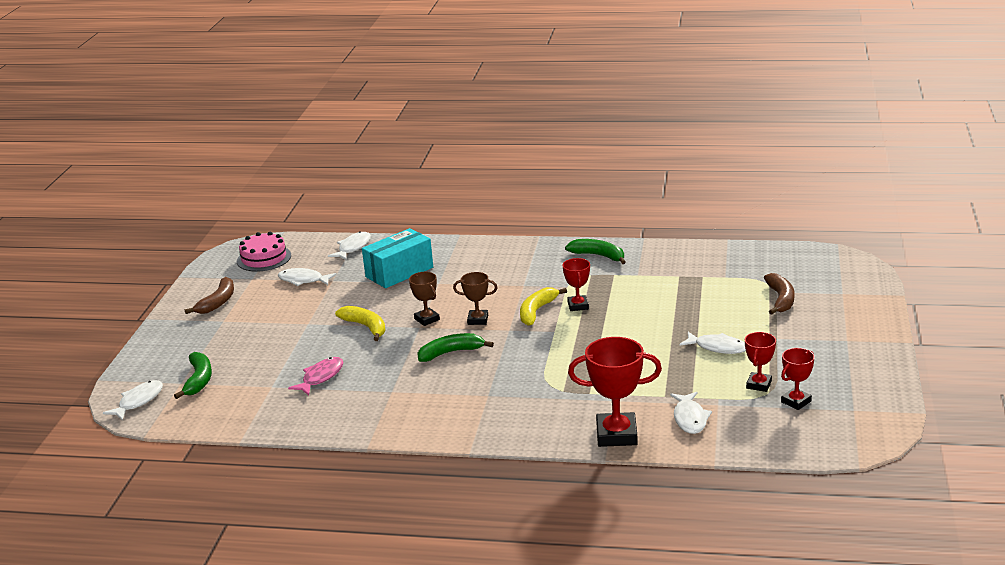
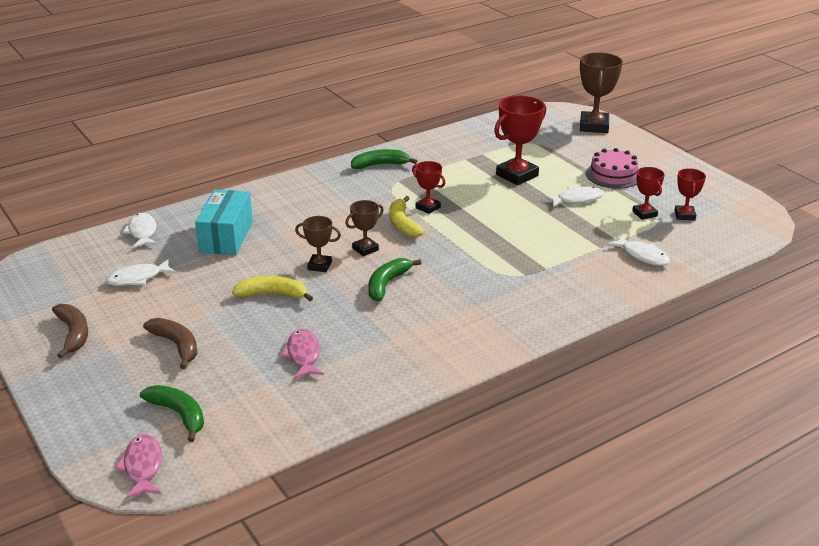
camera: 45 degrees left, 5 degrees up
(138, 401) = (143, 466): white fish -> pink fish
(264, 258) = (58, 274): pink cake -> pink cake (613, 175)
(616, 435) = (616, 289): red trophy -> red trophy (517, 175)
(780, 299) = (561, 151): brown banana -> brown banana (176, 345)
(857, 287) = (594, 126): none -> brown trophy

